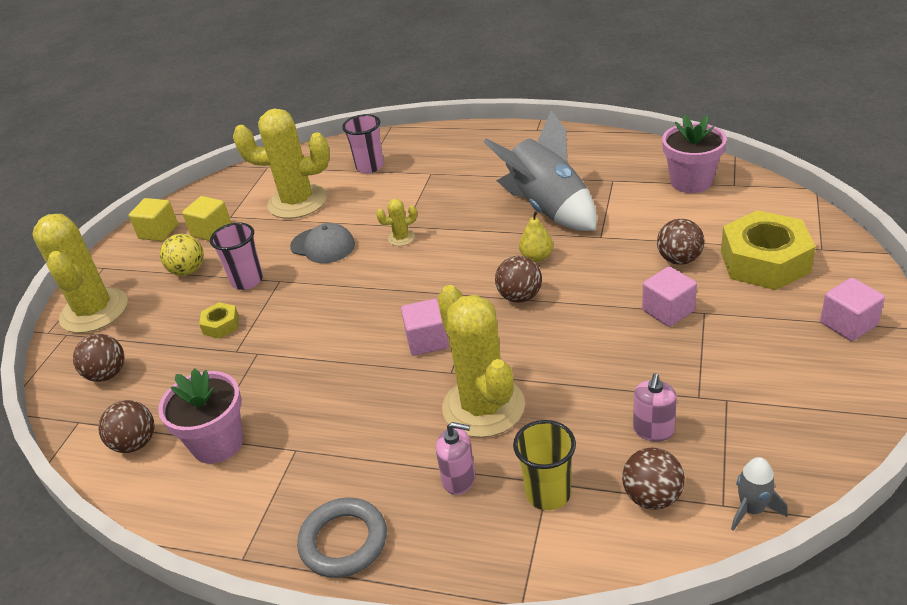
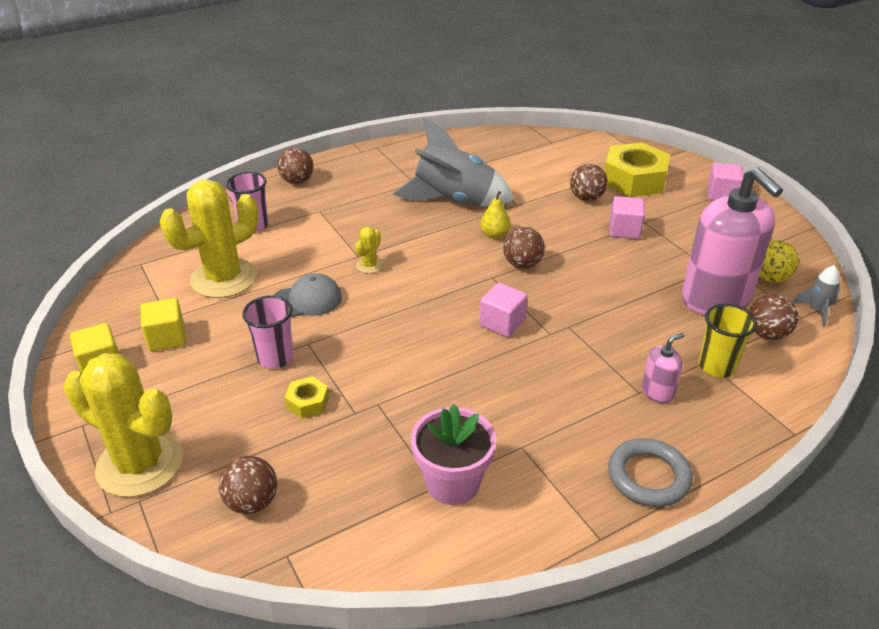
camera: 50 degrees left, 0 degrees up
(135, 443) = (377, 531): brown ball -> brown ball (297, 181)
(188, 271) = (196, 380): yellow ball -> yellow ball (769, 278)
(483, 407) = (605, 342): yellow cactus -> none
(653, 430) = (715, 299): pink soap dispenser -> pink soap dispenser, size x2.36
(691, 182) = (524, 149): pink flower pot -> none

